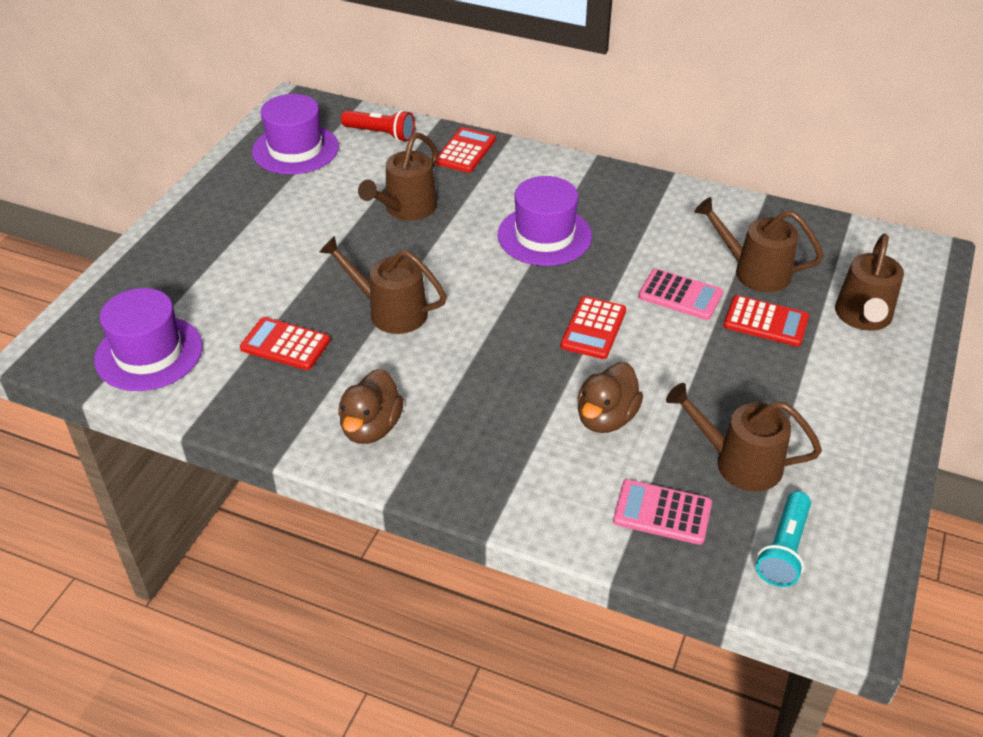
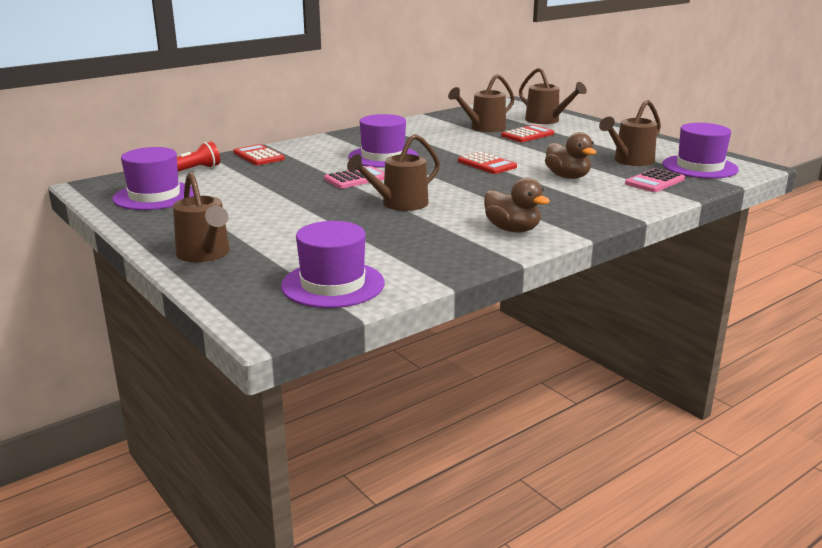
camera: 60 degrees left, 20 degrees down
(285, 344) = (390, 238): red calculator -> none
(406, 209) = (294, 181): brown watering can -> brown watering can (205, 255)
(680, 295) = (483, 144): pink calculator -> pink calculator (356, 179)
(783, 550) = (699, 167): turquoise flashlight -> purple hat

